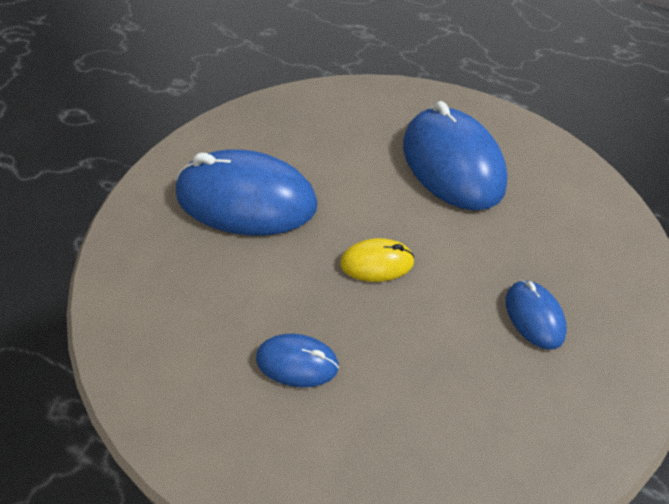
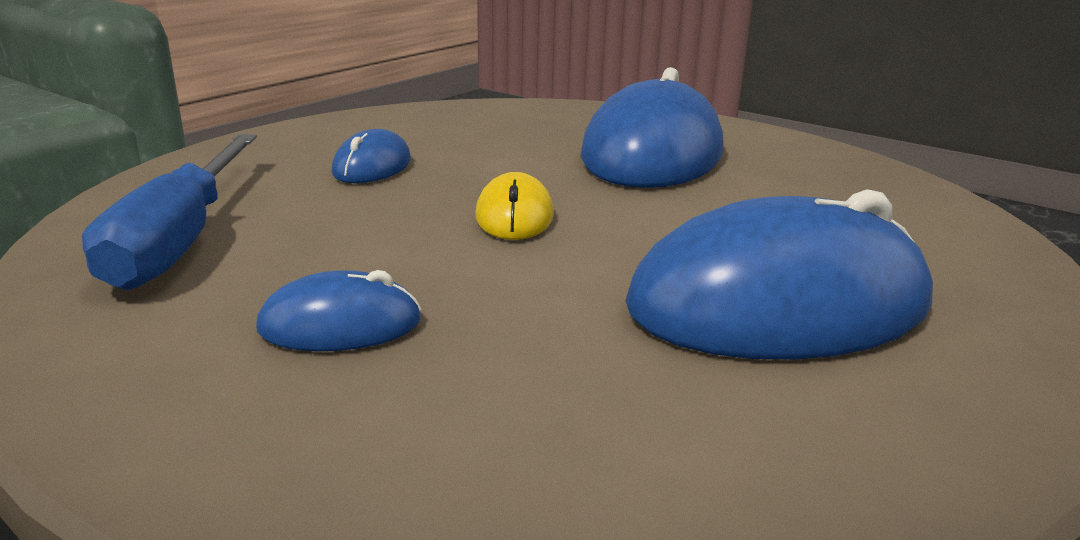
camera: 95 degrees right, 25 degrees down
(467, 439) = (180, 240): none -> blue screwdriver

